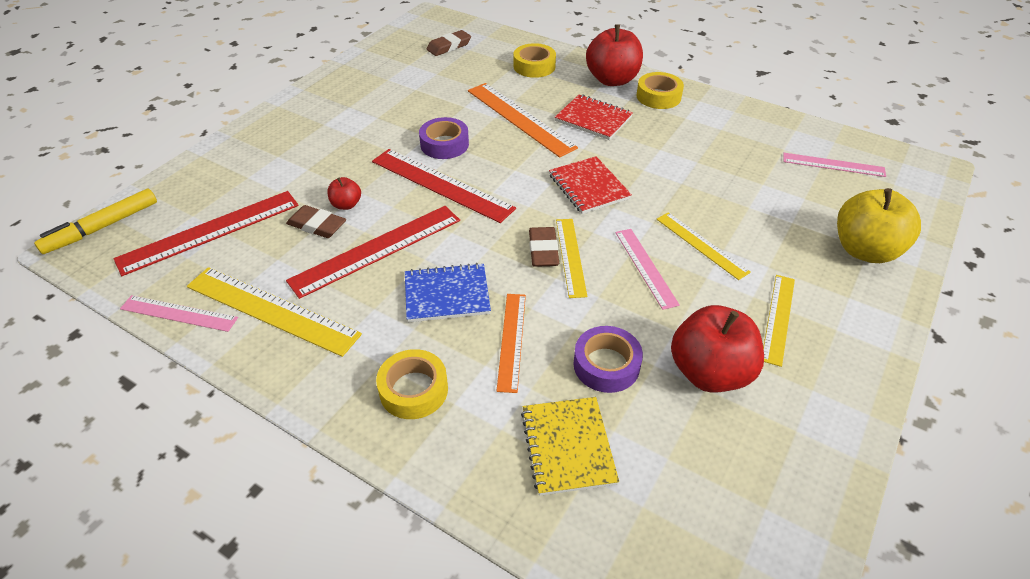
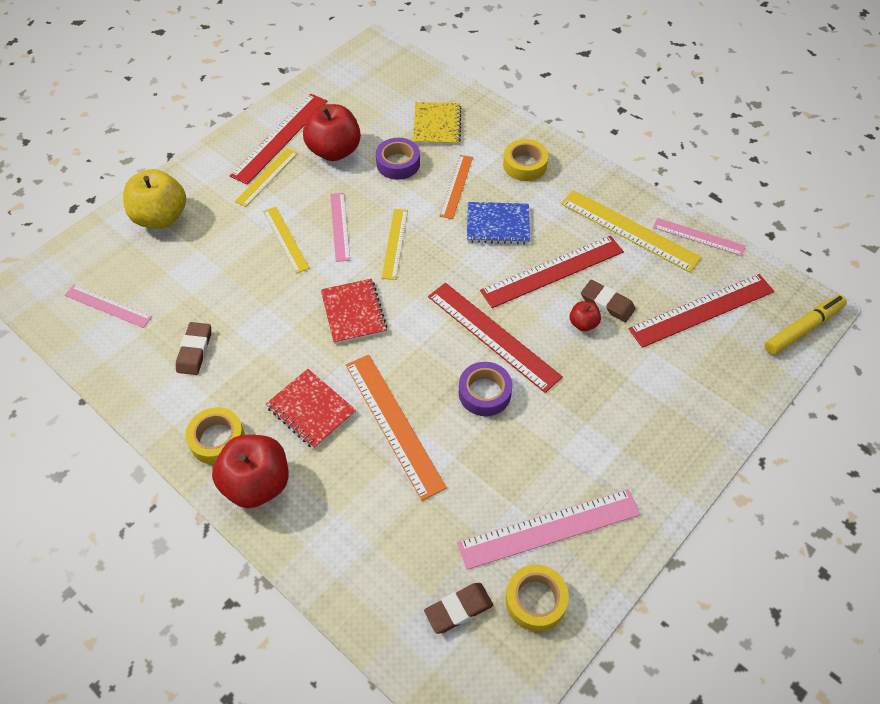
camera: 170 degrees left, 10 degrees up
(387, 81) = (549, 529): none -> pink ruler
(534, 66) = (347, 532): yellow tape -> yellow tape (535, 600)
(543, 250) = (415, 252): brown eraser -> brown eraser (195, 351)
(804, 384) = (280, 137): none -> red ruler

